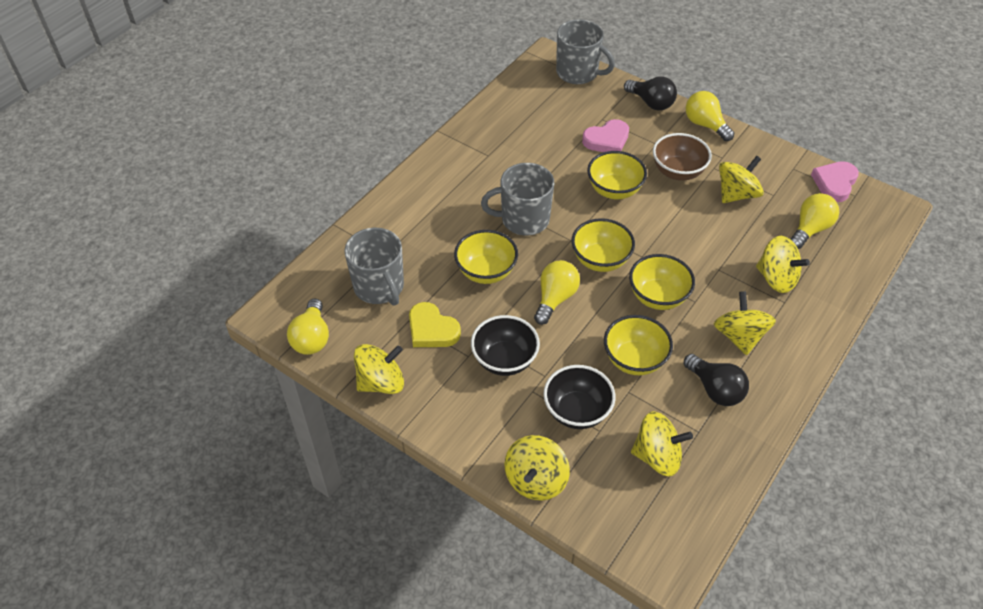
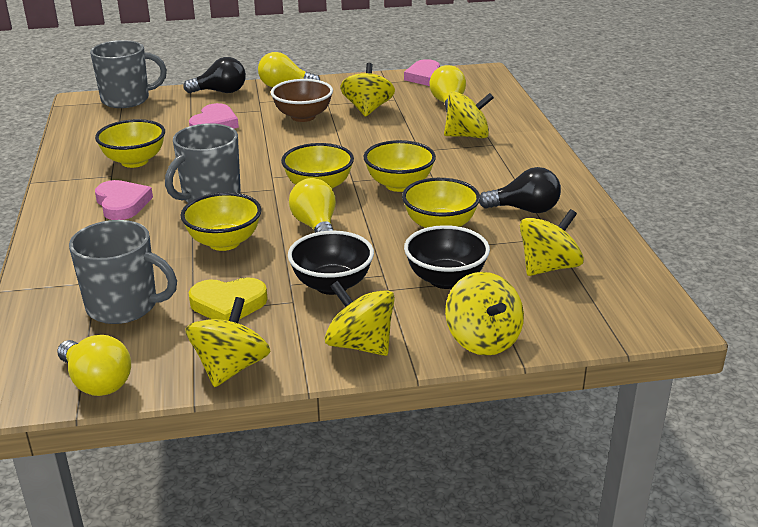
camera: 45 degrees left, 20 degrees down
(466, 190) = (122, 204): none -> pink heart
(614, 190) = (266, 147): yellow bowl -> yellow bowl (134, 161)
(739, 336) = (493, 175): yellow spinning top -> yellow spinning top (360, 345)

